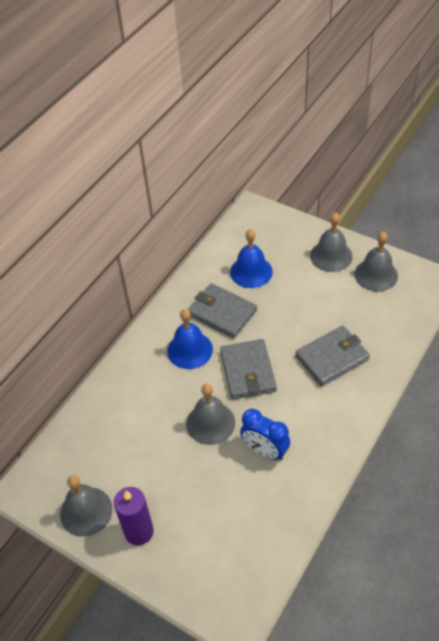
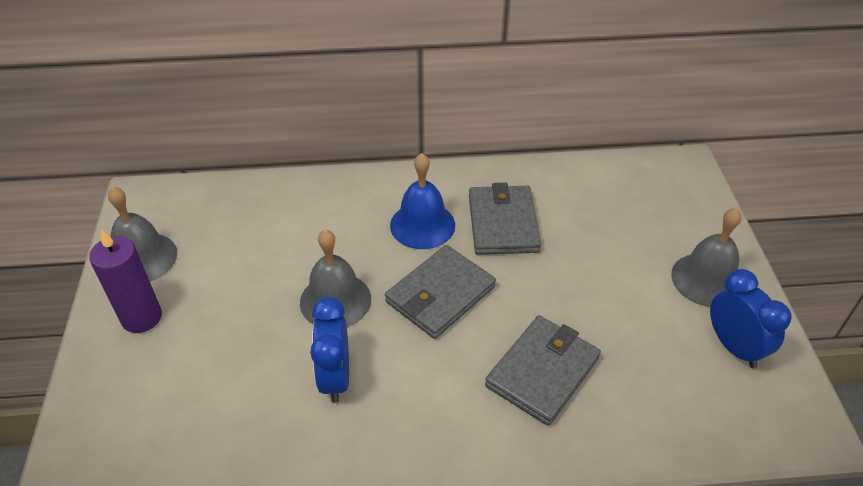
camera: 50 degrees right, 5 degrees down
(251, 271) = (591, 216): blue bell -> none
(332, 358) = (542, 372): grey wallet -> grey wallet turned 75 degrees counterclockwise
(376, 275) = (734, 346): grey bell -> blue clock

